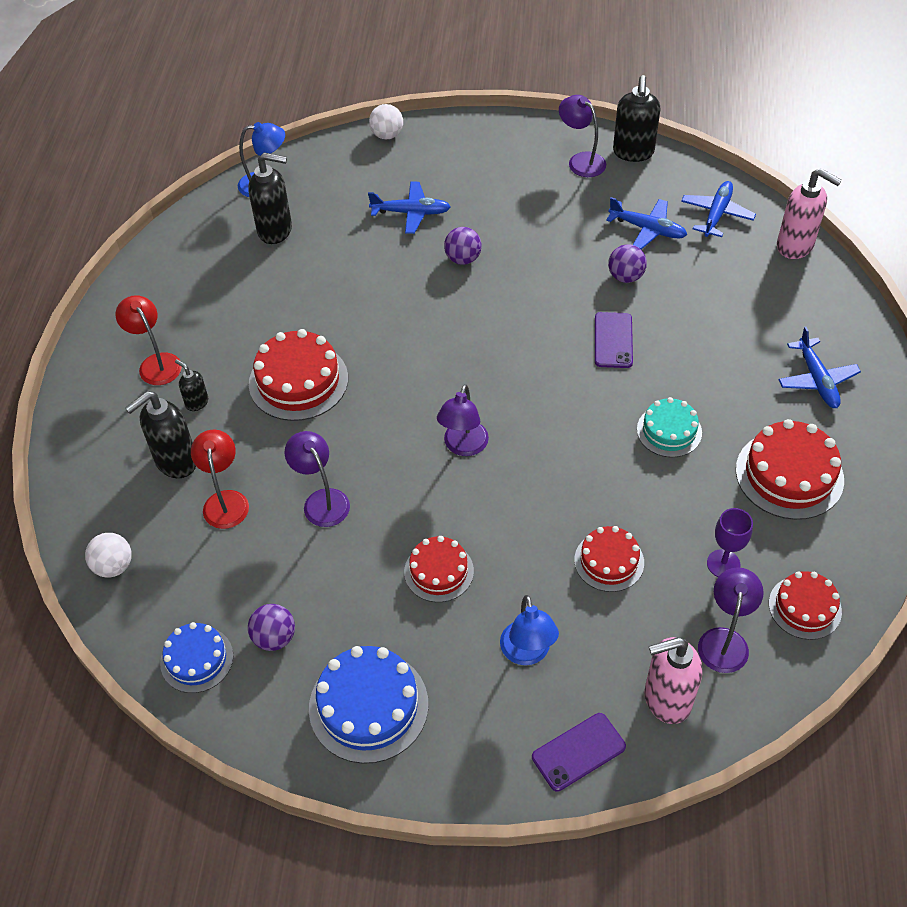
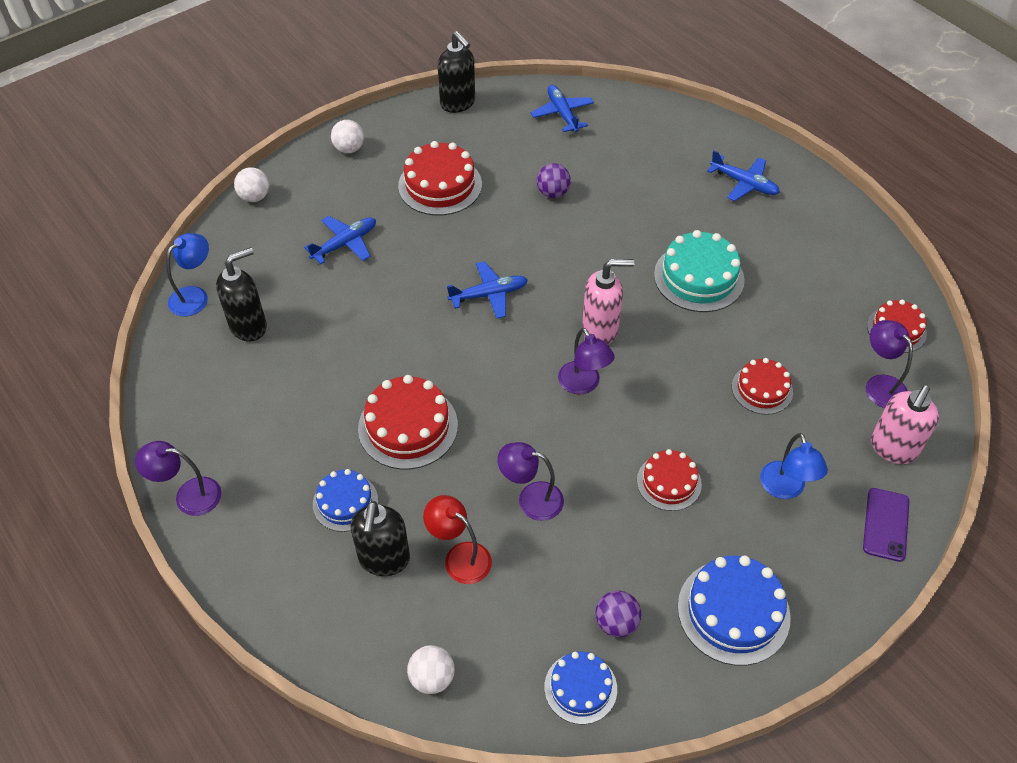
camera: 45 degrees left, 0 degrees up
(156, 363) = (272, 497): red lamp -> none
(196, 402) = (345, 502): black soap dispenser -> blue cake
(463, 259) = (425, 253): purple ball -> none
(500, 139) = (349, 149): none -> white ball
(527, 653) = (785, 489): blue lamp -> blue lamp turned 45 degrees clockwise
(581, 160) = (428, 130): purple lamp -> purple lamp (188, 495)
(613, 340) = (595, 241): purple phone -> none
(647, 229) = (529, 151): blue plane -> blue plane (489, 295)
(669, 431) = (698, 277): turquoise cake -> turquoise cake, size x1.60
(723, 564) = (825, 338): purple goblet -> none
(789, 474) = (796, 254): red cake -> red cake (440, 185)
(795, 246) = (634, 105): pink soap dispenser -> pink soap dispenser (600, 329)

